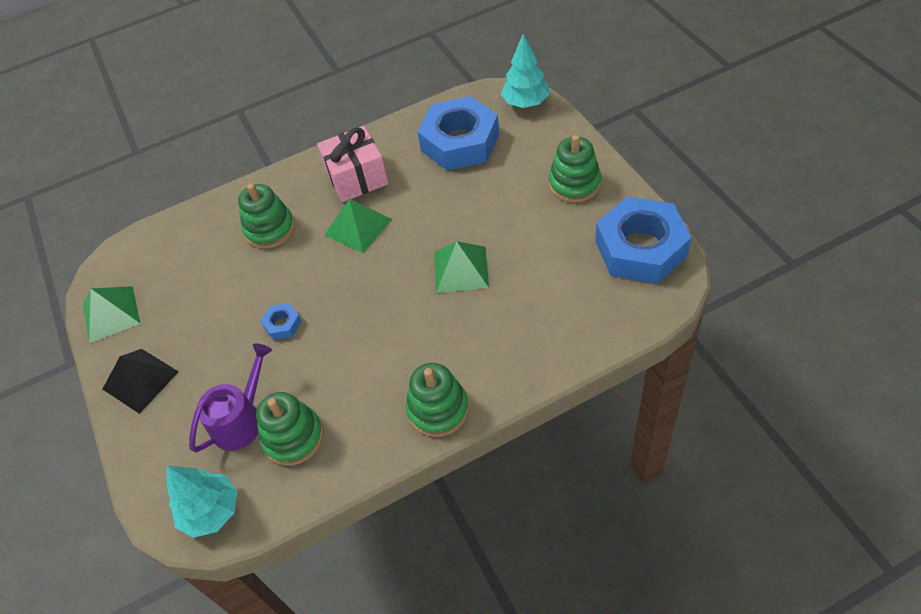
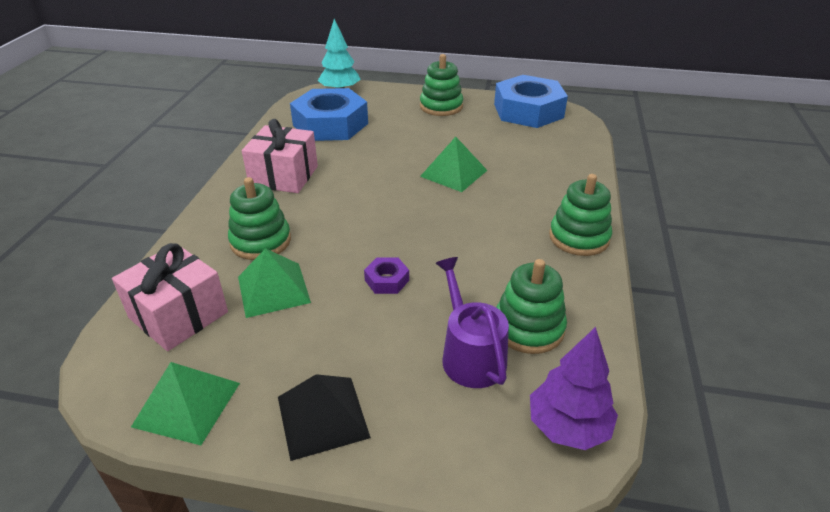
camera: 60 degrees left, 15 degrees down
(172, 251) = (178, 315): none -> pink gift
(211, 511) = (568, 427): turquoise tree -> purple tree
(282, 324) = (386, 280): blue nut -> purple nut
(358, 227) = (338, 197): green pyramid -> green pyramid (273, 289)

